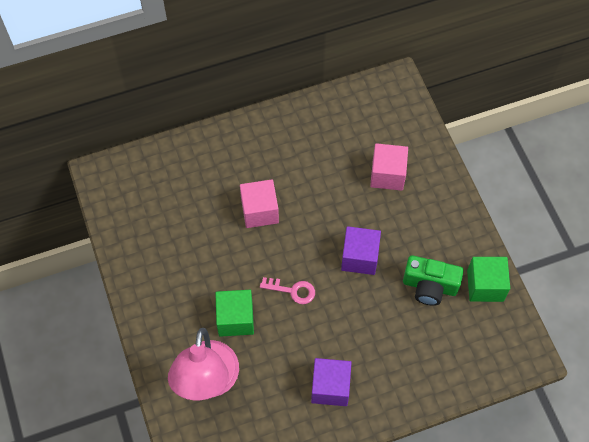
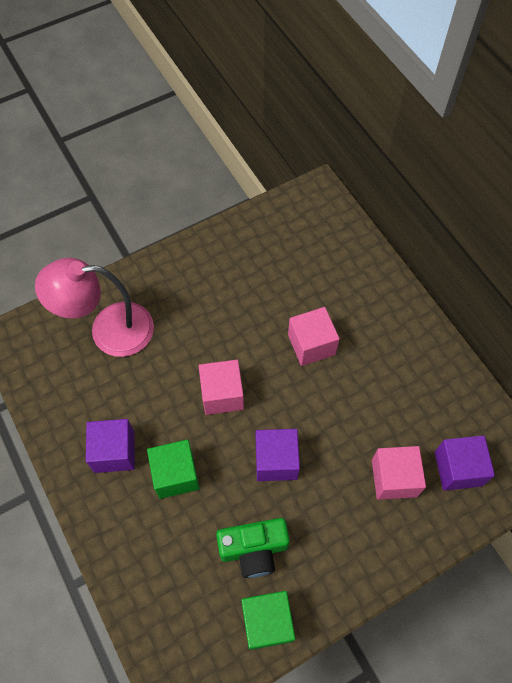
camera: 80 degrees right, 0 degrees up
(235, 319) = (180, 343): green cube -> green cube (175, 474)
(292, 290) = (222, 394): pink key -> pink cube
(387, 129) = (458, 468): none -> purple cube
(429, 286) = (254, 549): green camera -> green camera turned 105 degrees counterclockwise

